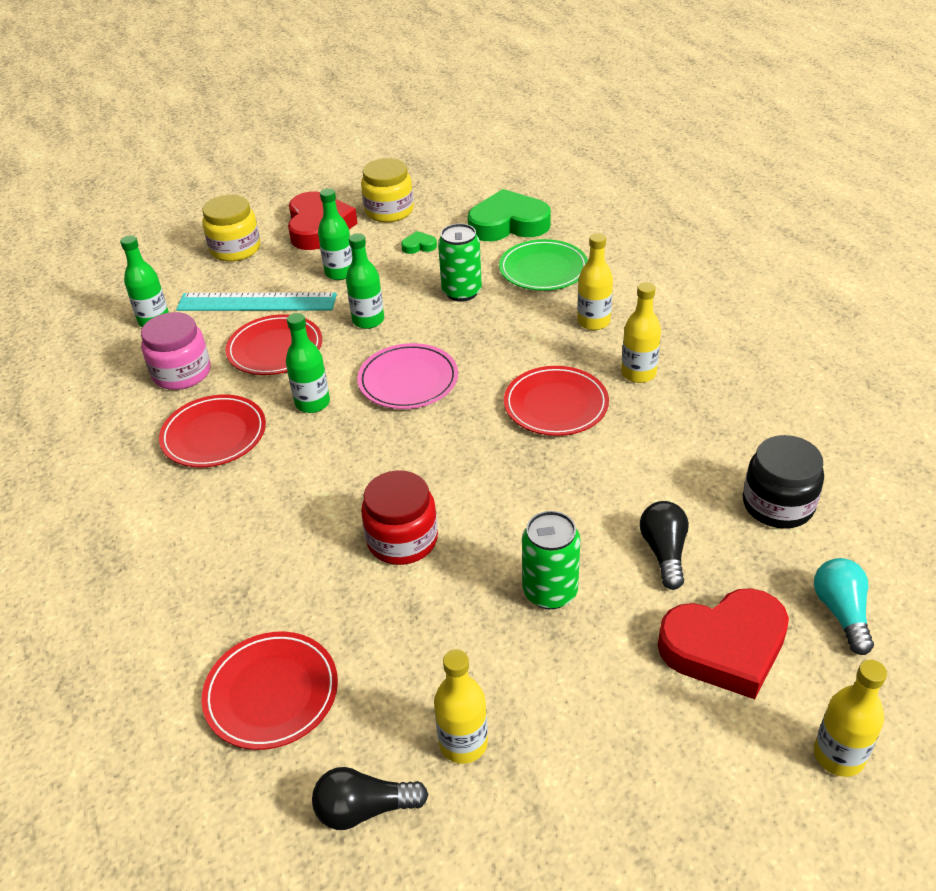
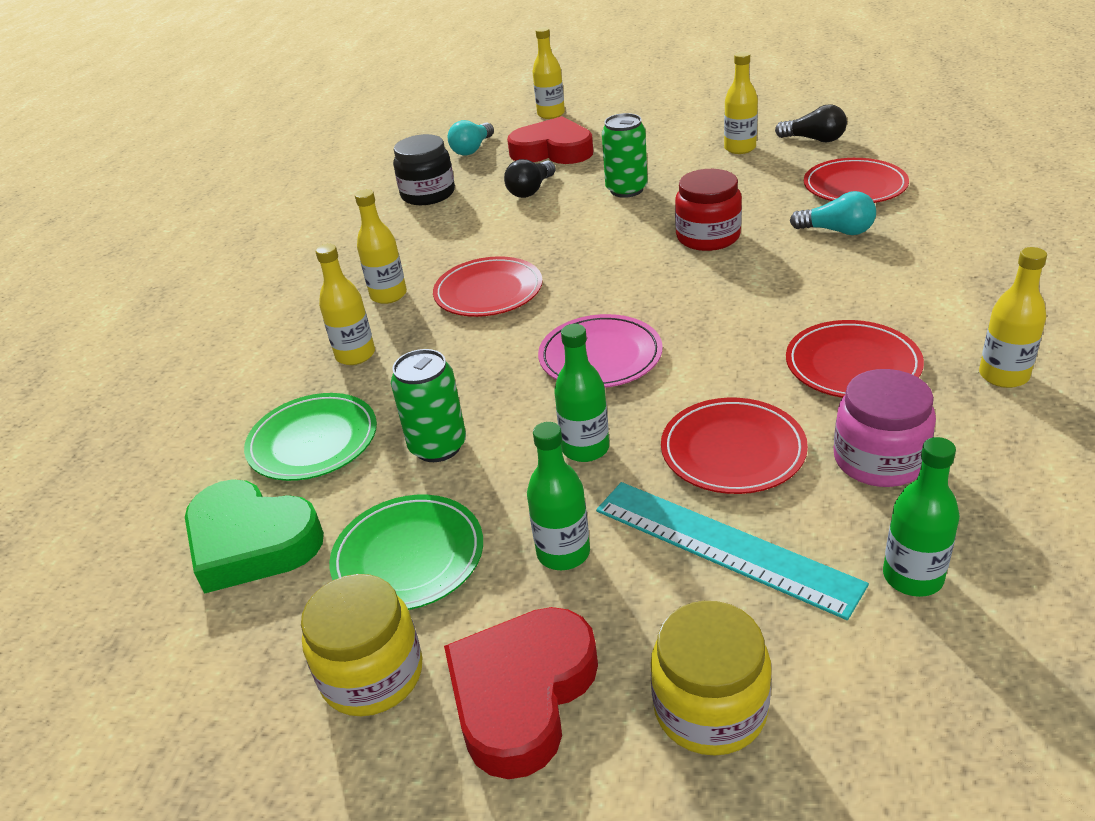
camera: 145 degrees left, 5 degrees down
(100, 462) = (1003, 376): none -> yellow bottle
(269, 594) = (837, 231): none -> turquoise light bulb
(312, 403) = (721, 365): green bottle -> none
(419, 246) = (408, 557): green heart -> green plate

